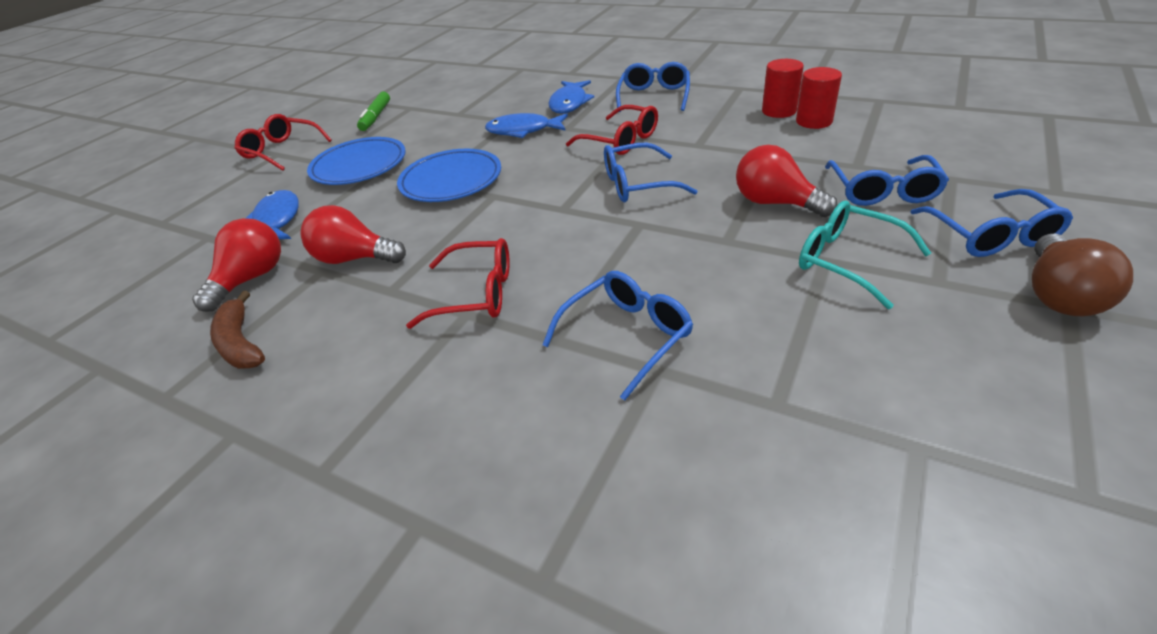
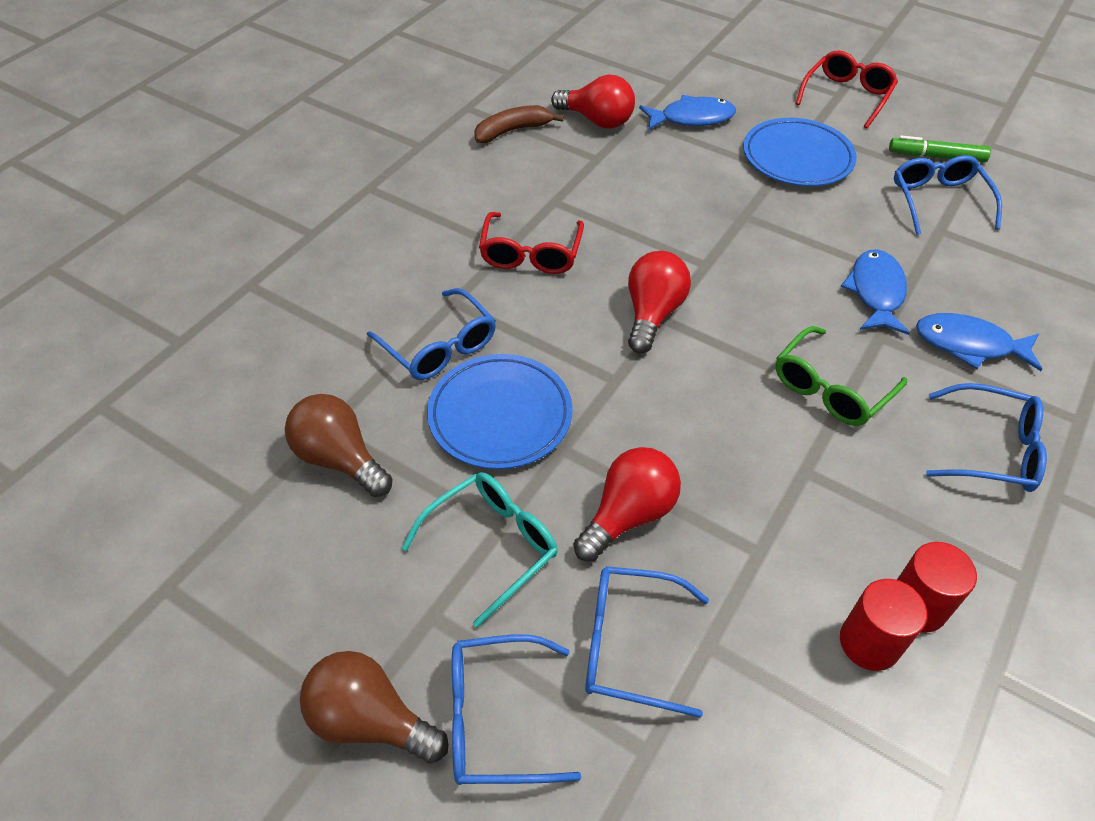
camera: 90 degrees right, 10 degrees up
(355, 258) = (610, 175): red light bulb -> red light bulb (652, 314)
(451, 181) = (747, 230): blue plate -> blue plate (500, 415)
(620, 140) = (831, 388): red glasses -> green glasses
(637, 184) = (704, 390): blue glasses -> blue glasses (938, 201)
(815, 381) = (339, 459): none -> brown light bulb

